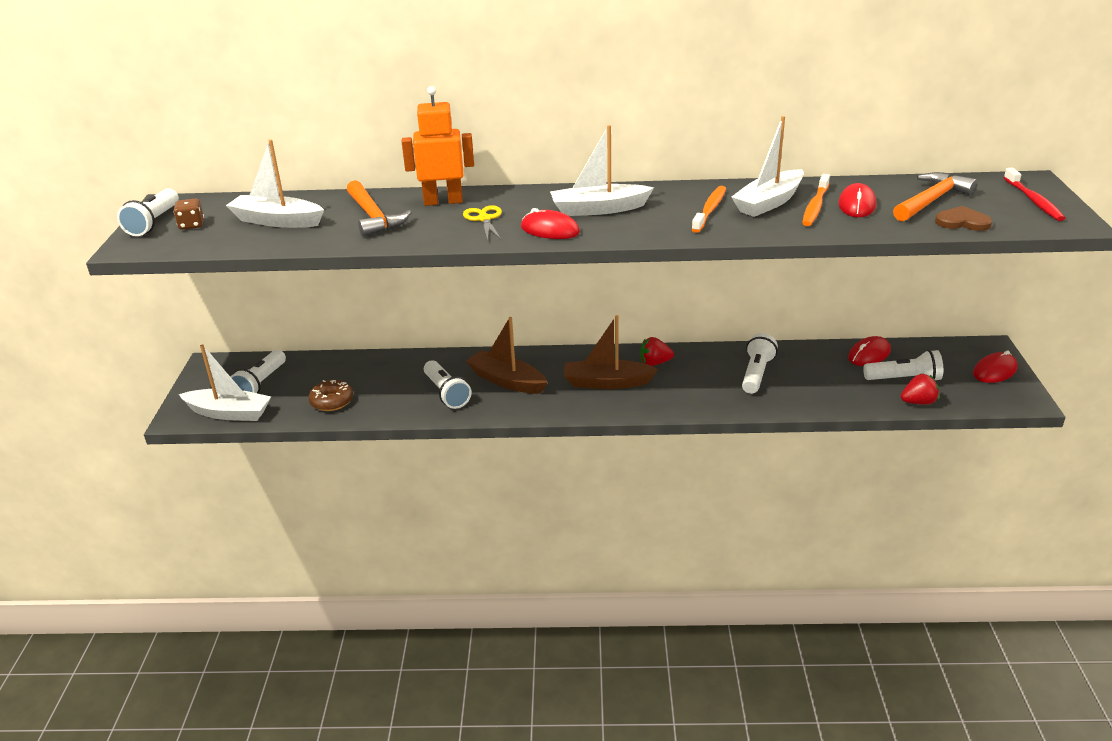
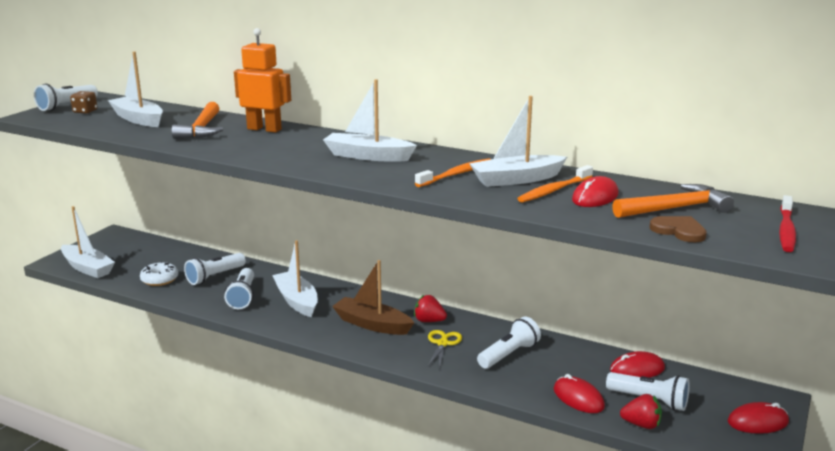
camera: 25 degrees right, 10 degrees down
(261, 383) = (129, 255): white flashlight -> white flashlight (215, 276)
(332, 401) = (159, 279): brown donut -> white donut
(484, 219) = (273, 145): yellow scissors -> yellow scissors (443, 343)
(507, 381) = (296, 301): brown boat -> white boat
(550, 230) = (308, 161): red mouse -> red mouse (578, 398)

